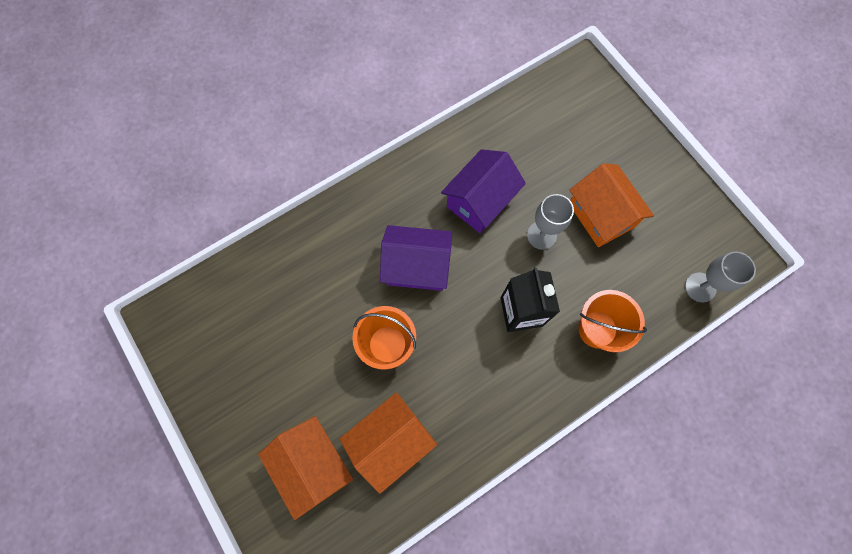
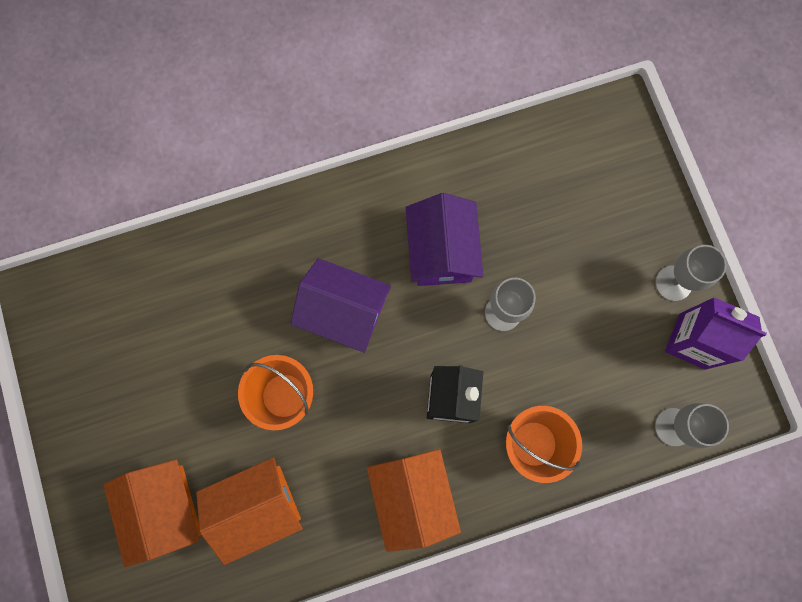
camera: 15 degrees right, 5 degrees up
(480, 201) = (442, 251): purple house -> purple house turned 60 degrees counterclockwise
(600, 215) = (582, 307): orange house -> orange house (412, 496)
(663, 180) = (673, 283): none -> grey goblet
(692, 219) = (692, 341): none -> purple carton

